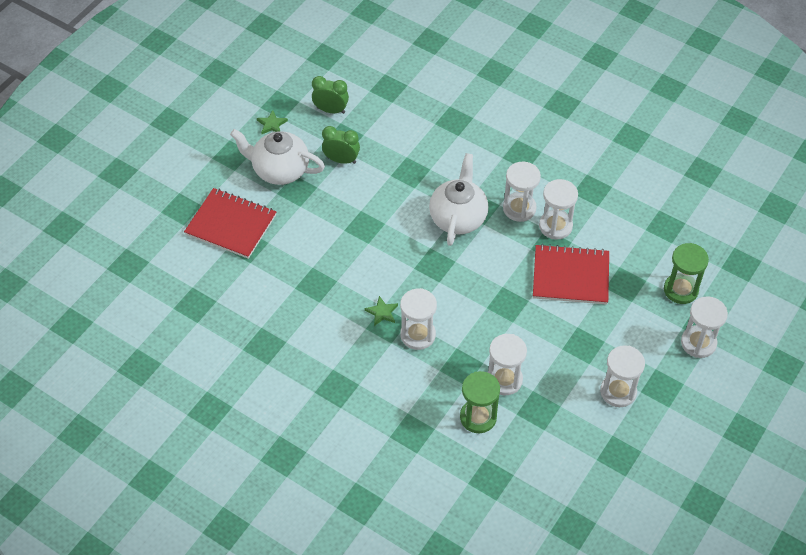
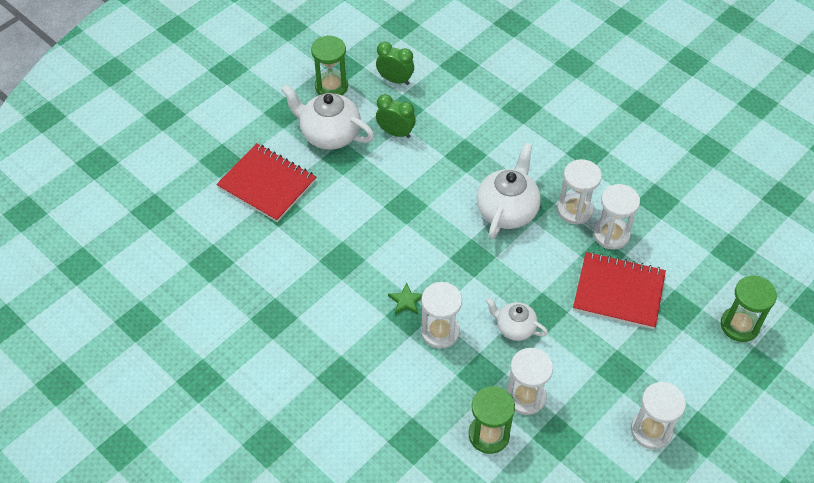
camera: 10 degrees right, 0 degrees up
(272, 124) = (331, 86): green star -> green hourglass
(484, 321) = (515, 328): none -> white teapot
(698, 343) = (751, 389): white hourglass -> none

